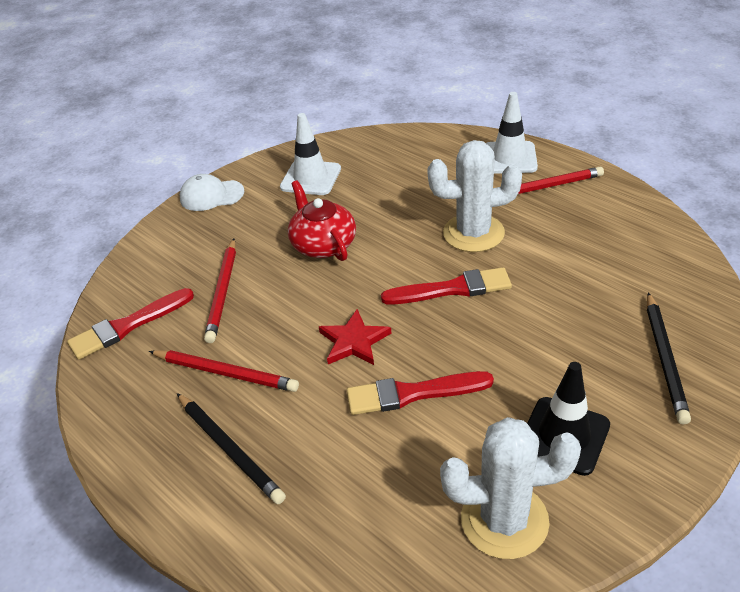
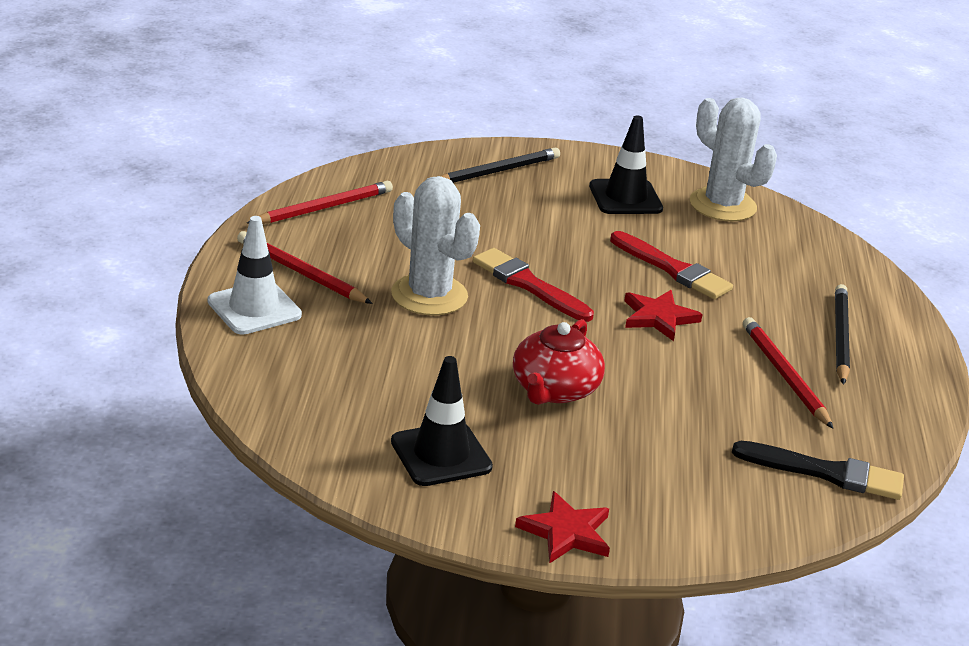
camera: 135 degrees left, 10 degrees down
(128, 326) = (825, 473): red brush -> black brush
(211, 195) = (566, 532): white cap -> red star
(223, 292) = (703, 429): red pencil -> red pencil (323, 208)
(311, 178) = (441, 454): white traffic cone -> black traffic cone

